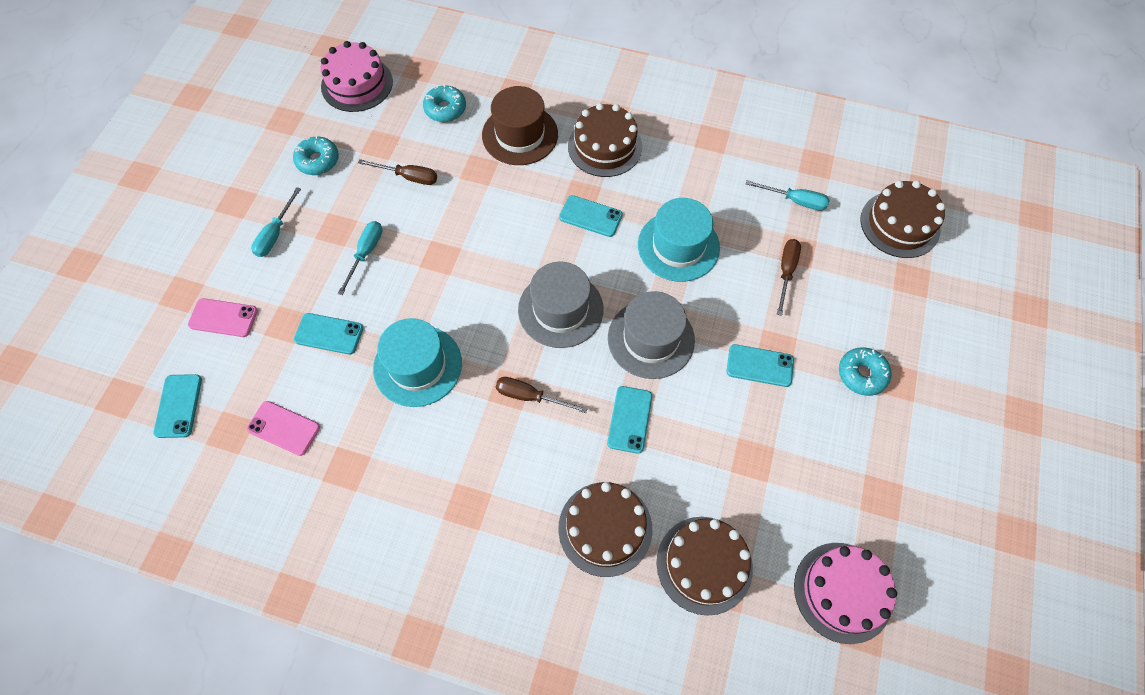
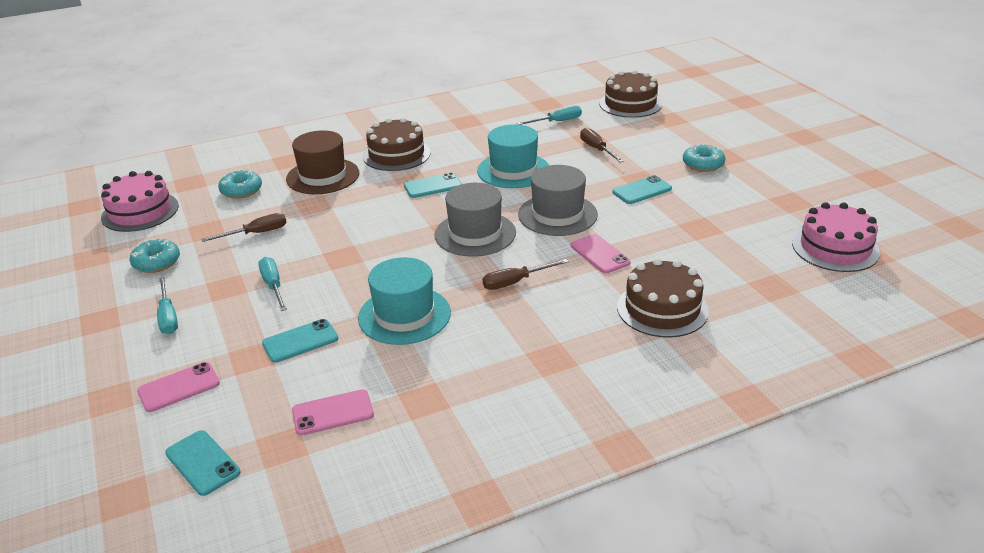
camera: 40 degrees left, 30 degrees down
(629, 419) = (599, 254): turquoise phone -> pink phone
(704, 564) = (746, 285): brown cake -> none

